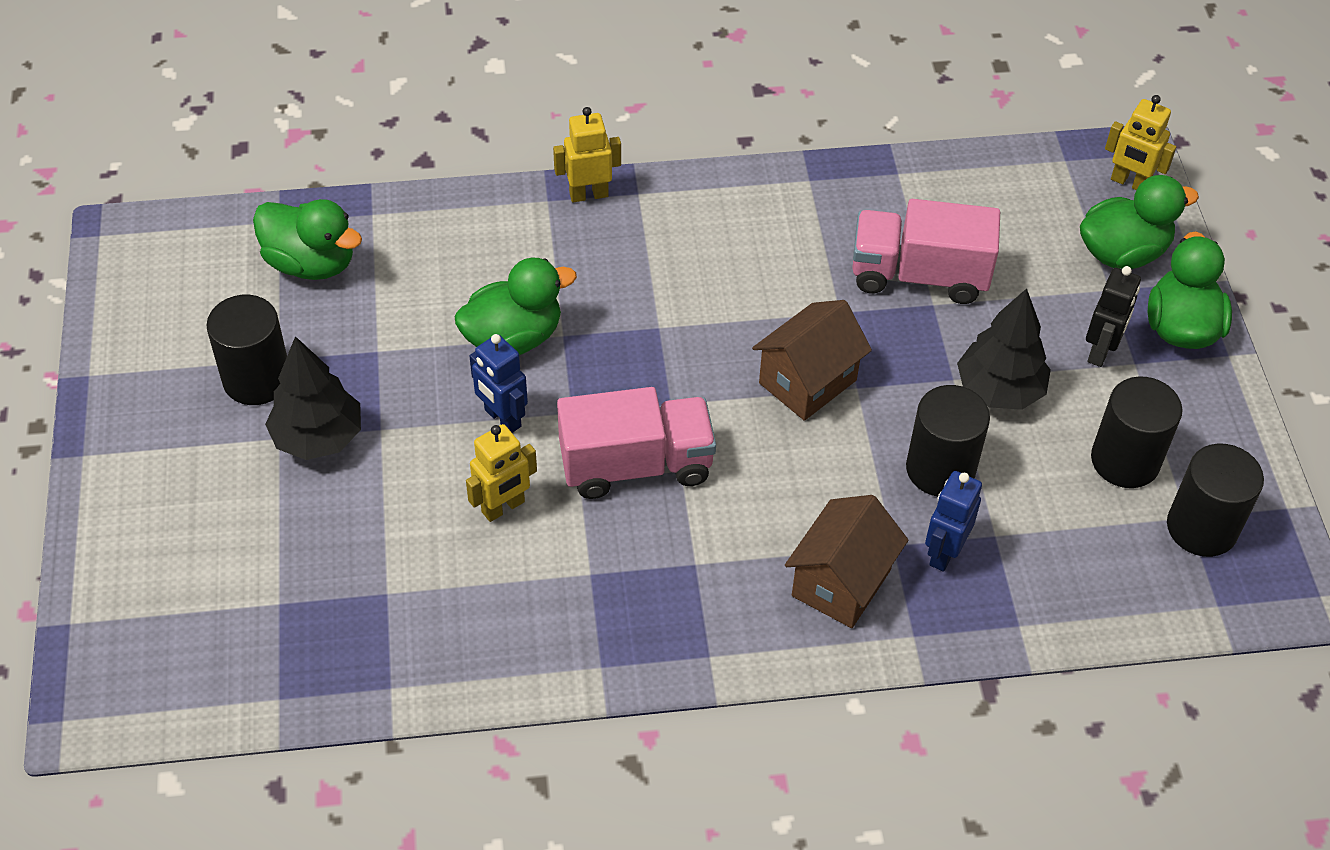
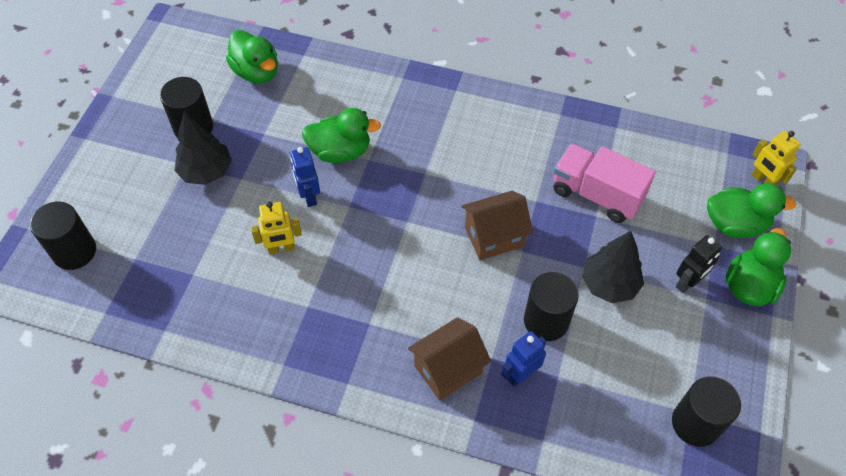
camera: 25 degrees right, 5 degrees up
(588, 194) = (427, 82): yellow robot -> none
(636, 465) = (368, 251): pink truck -> none
(1125, 460) = (667, 359): black cylinder -> black cylinder (74, 251)

